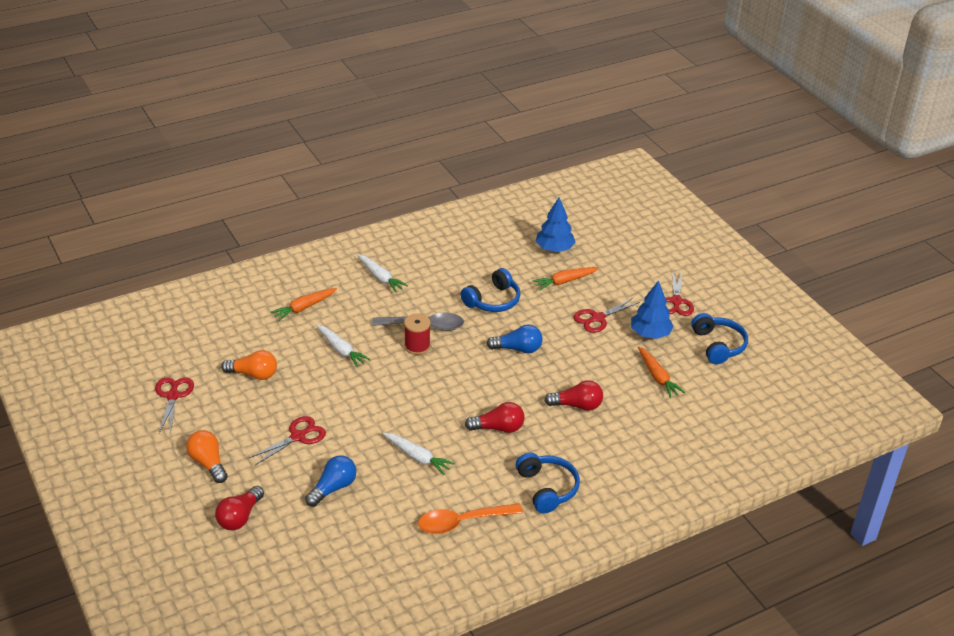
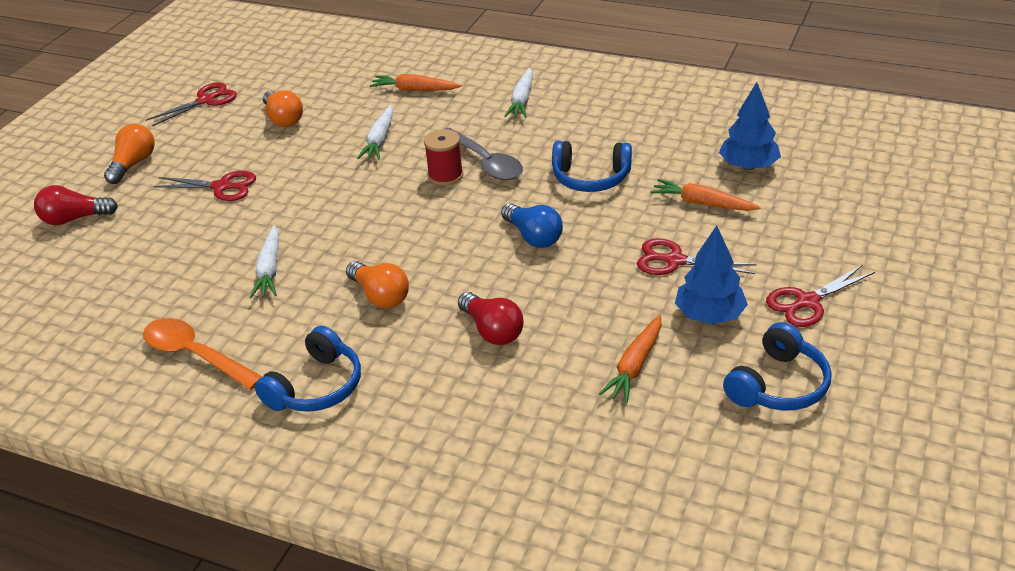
camera: 55 degrees right, 0 degrees up
(333, 488) = (167, 246): blue light bulb -> none
(498, 428) = (380, 296): red light bulb -> orange light bulb

